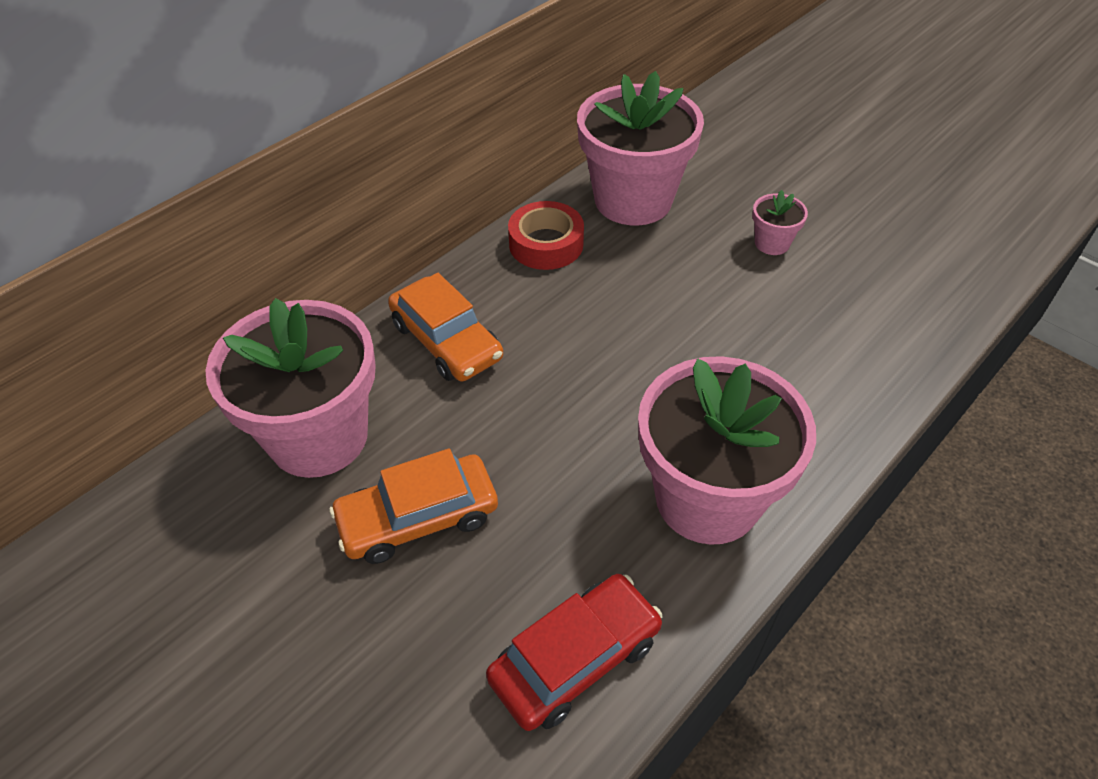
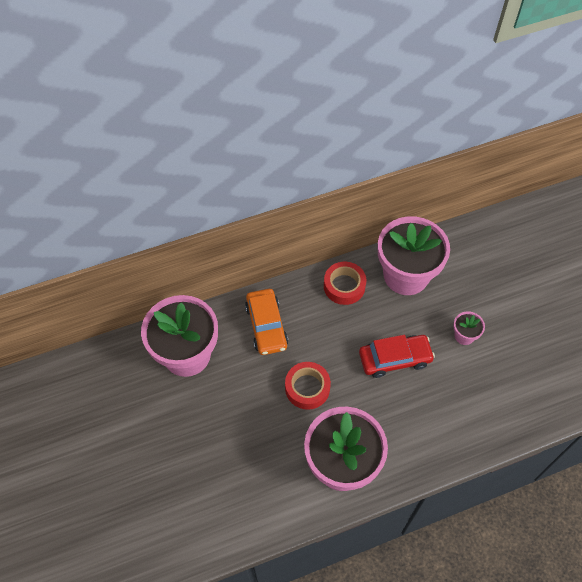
camera: 25 degrees right, 10 degrees up
(418, 517) = (211, 415): orange car -> none
(572, 404) = (307, 388): none -> red tape
(575, 659) = (245, 511): red car -> red car (395, 359)

